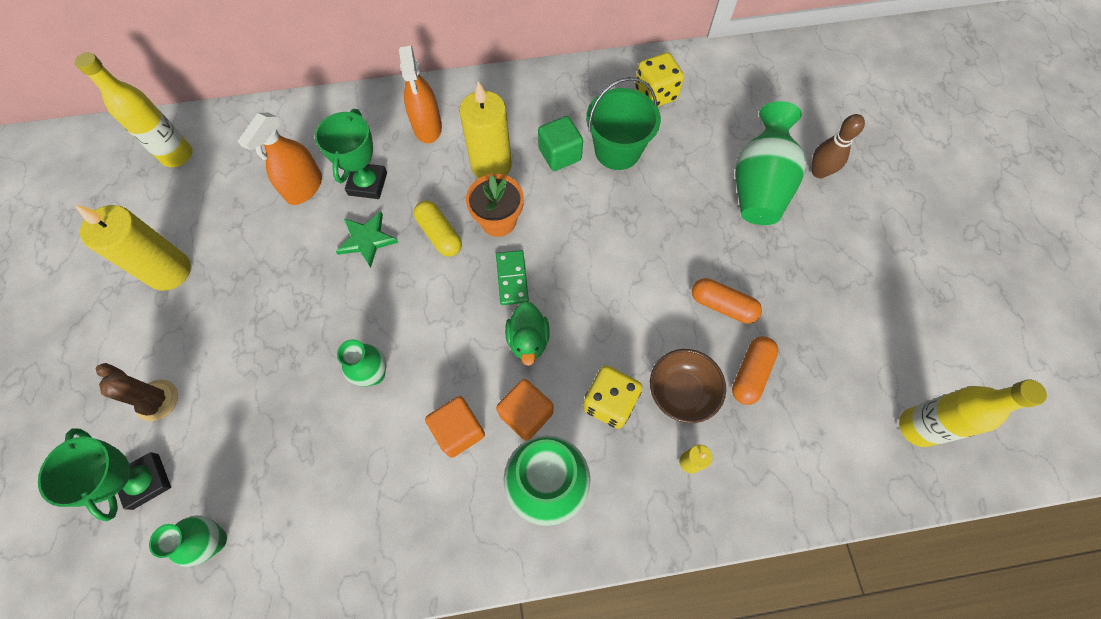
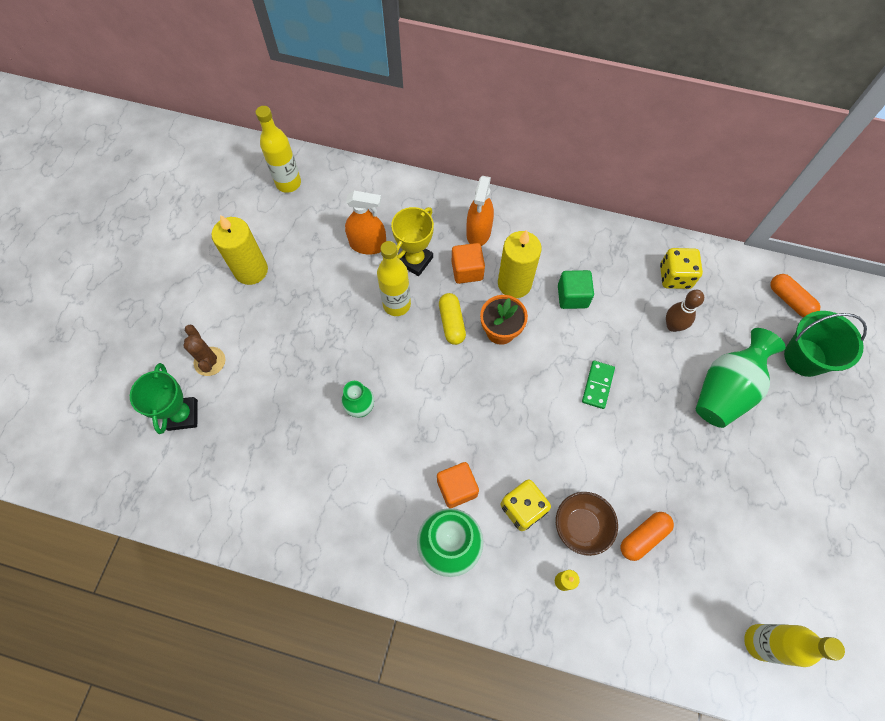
camera: 25 degrees right, 0 degrees up
(214, 540) = (210, 476): green vase -> none
(304, 187) = (368, 244): orange spray bottle -> orange spray bottle turned 135 degrees counterclockwise
(367, 184) = (415, 260): green trophy -> yellow trophy
(367, 240) = (397, 304): green star -> yellow bottle
(458, 430) = (403, 477): orange cube -> orange cube (467, 270)
(512, 278) = (491, 381): green domino -> green domino (597, 385)
(528, 340) = (483, 433): green duck -> none
(617, 150) = (620, 312): green bucket -> green bucket (805, 357)
(722, 305) = (647, 474): orange capsule -> orange capsule (789, 300)
(819, 172) = (784, 399): brown bowling pin -> brown bowling pin (673, 326)

